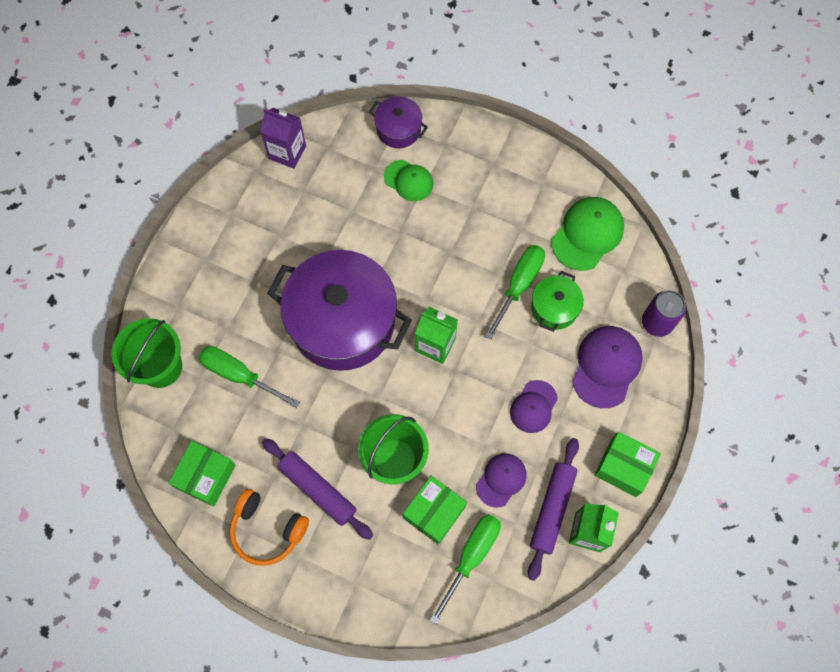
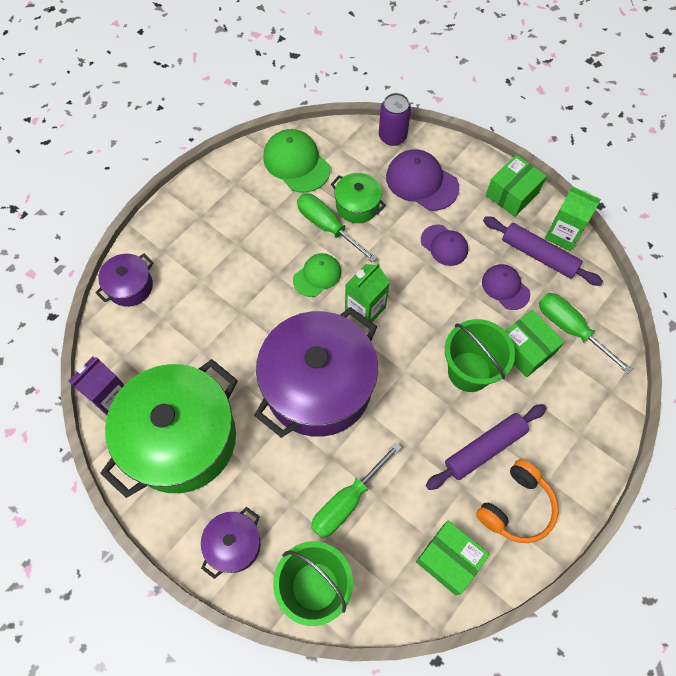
camera: 75 degrees left, 5 degrees down
(182, 292) = (234, 544): none -> purple pot
(264, 221) = (181, 439): none -> green pot
(408, 180) = (189, 291): green cap -> green cap (317, 276)

